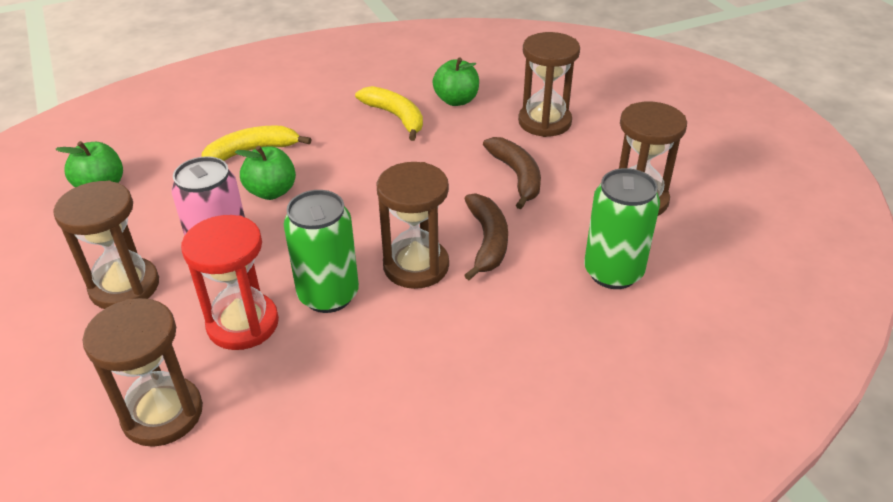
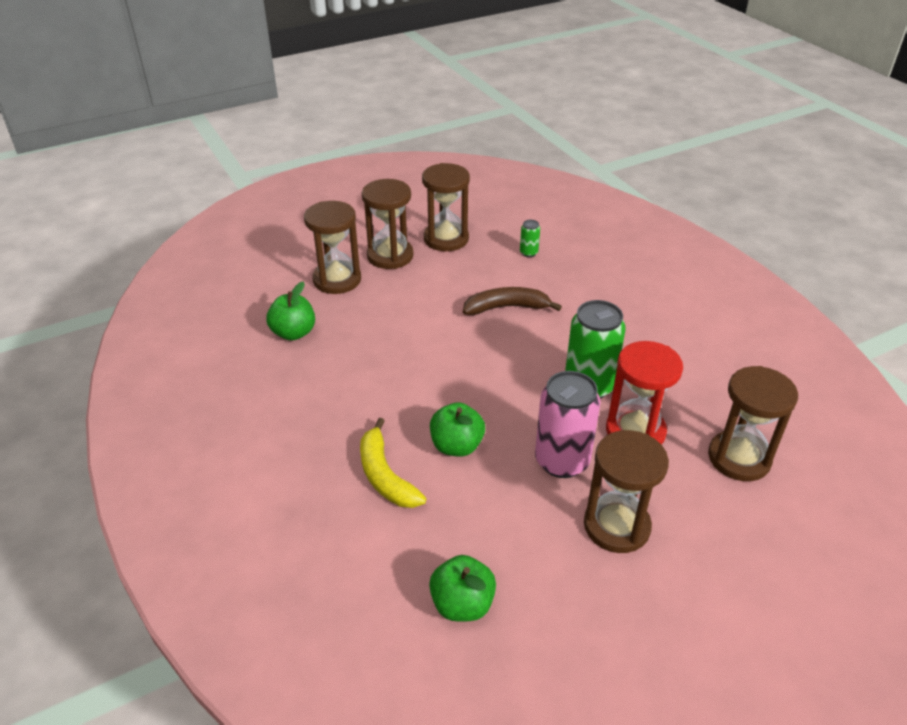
camera: 95 degrees left, 0 degrees up
(395, 117) = (322, 372): yellow banana -> none
(416, 266) = (543, 342): brown hourglass -> brown hourglass (390, 256)
(516, 176) = (420, 294): brown banana -> none
(613, 272) = (528, 253): green can -> green can, size x0.45

